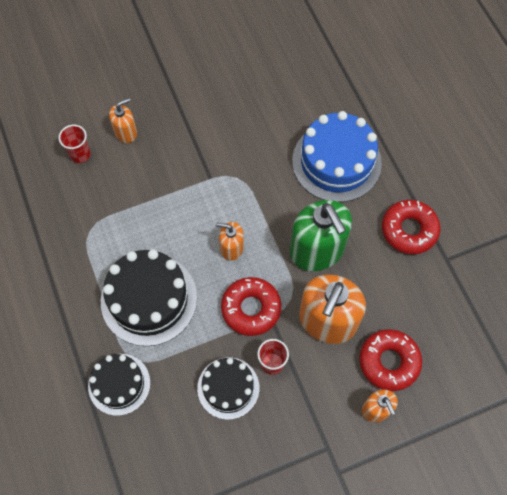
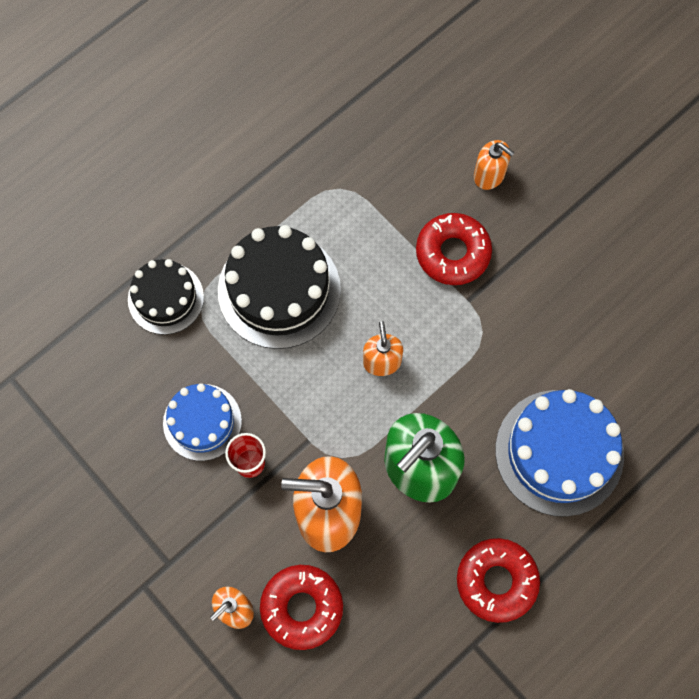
camera: 70 degrees right, 5 degrees up
(80, 154) = (436, 136): red cup -> none
(228, 388) = (202, 422): black cake -> blue cake
(251, 308) = (310, 413): red donut -> red donut (453, 253)

